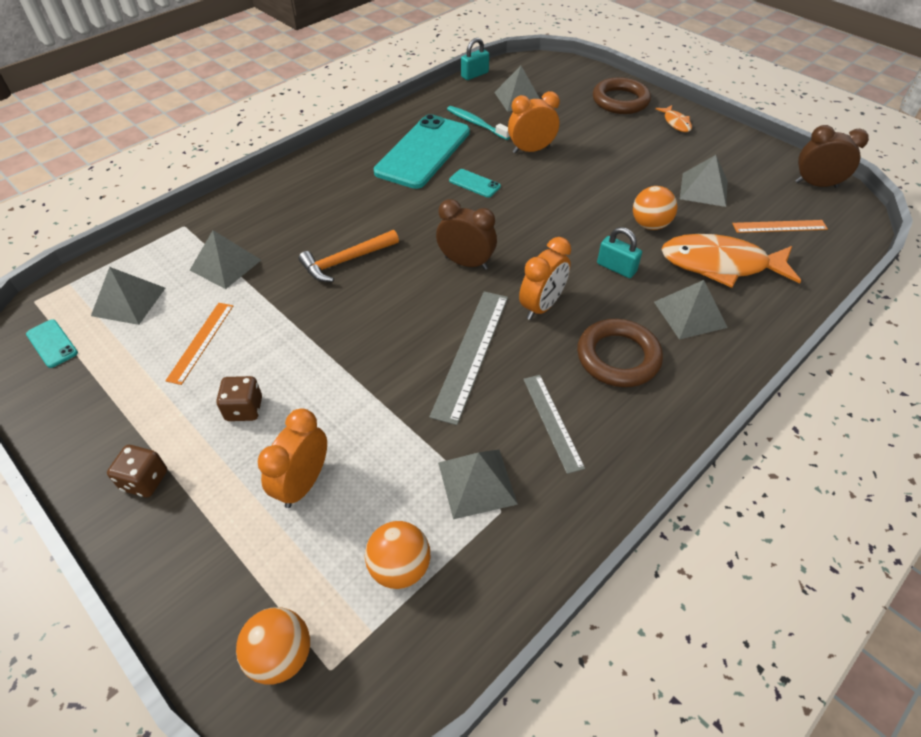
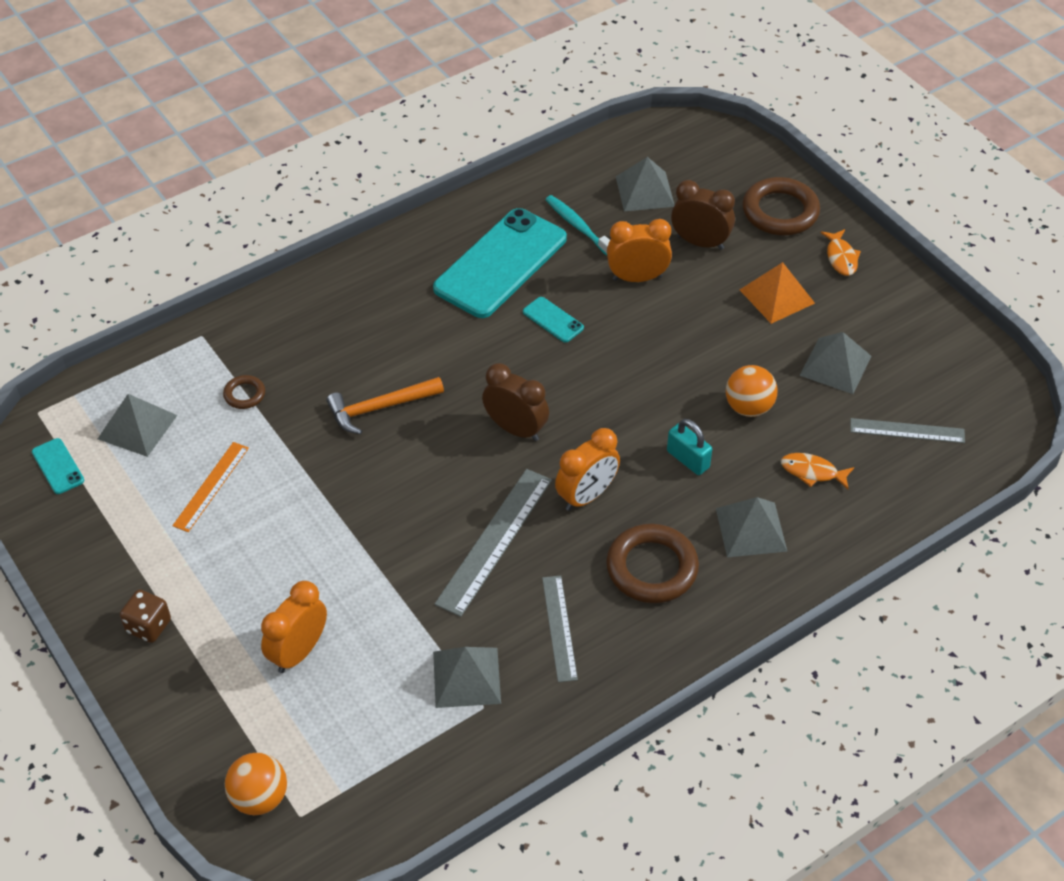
camera: 10 degrees right, 0 degrees up
(225, 265) = (244, 394): grey pyramid -> brown ring
(244, 409) = (249, 568): brown dice -> none
(400, 567) = (376, 742): orange ball -> none
(474, 75) = (597, 143): turquoise padlock -> none
(640, 150) = (777, 296): none -> orange pyramid
(720, 264) = (812, 472): orange fish -> orange fish, size x0.46
(779, 226) = (907, 430): orange ruler -> grey ruler
(816, 184) = (982, 377): brown clock -> brown clock (700, 242)

